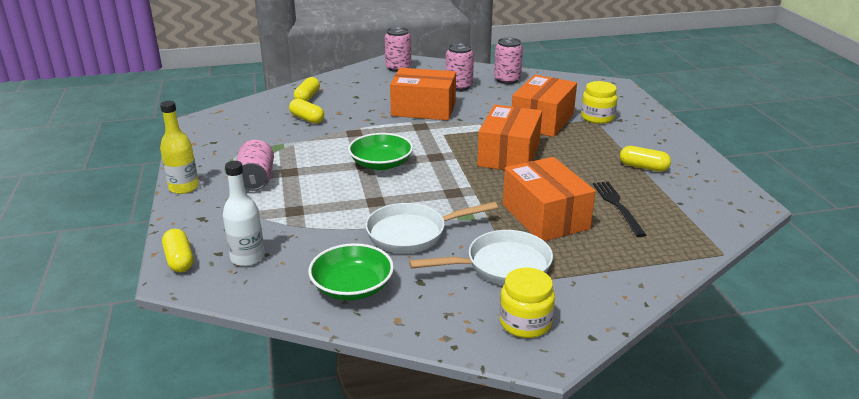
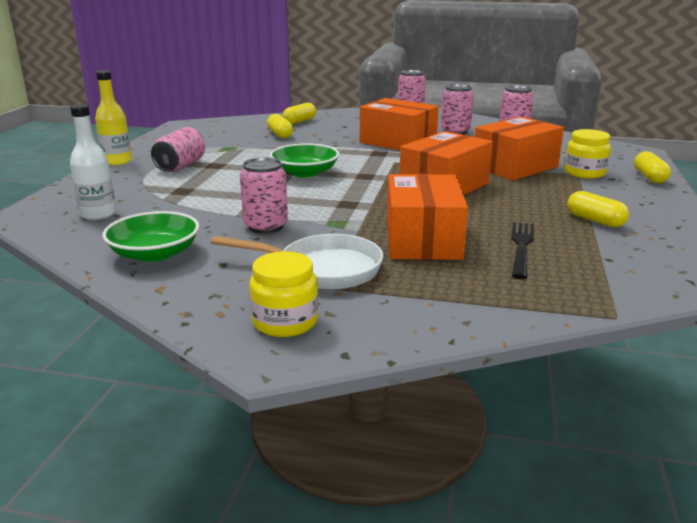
camera: 25 degrees right, 5 degrees down
(179, 260) = (45, 205): yellow capsule -> yellow capsule (649, 177)
(412, 233) = (266, 226): white pan -> pink can

